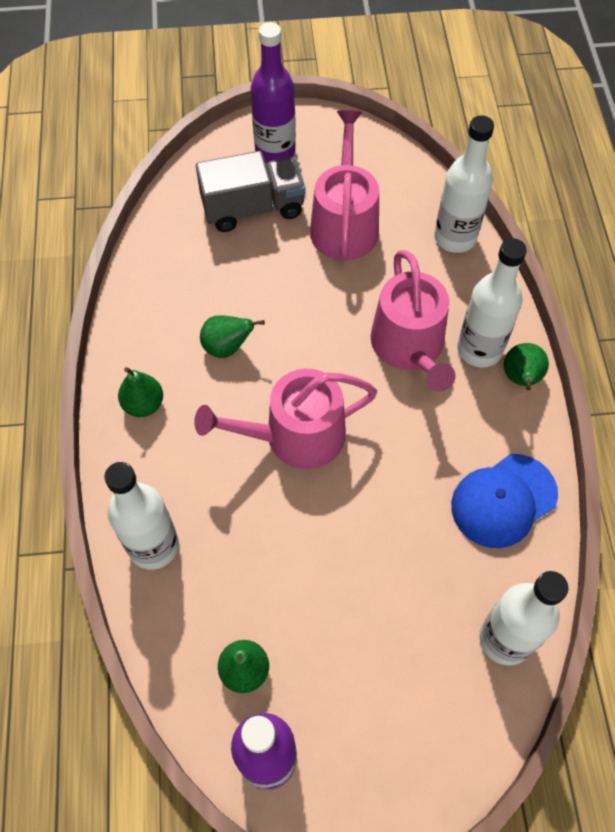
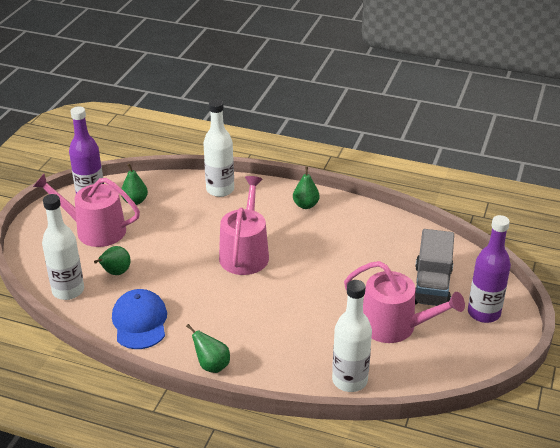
camera: 115 degrees right, 25 degrees down
(227, 347) = (324, 244): green pear -> green pear (115, 273)
(410, 347) = (272, 321): pink watering can -> pink watering can (95, 230)
(479, 349) = (247, 354): white bottle -> none

